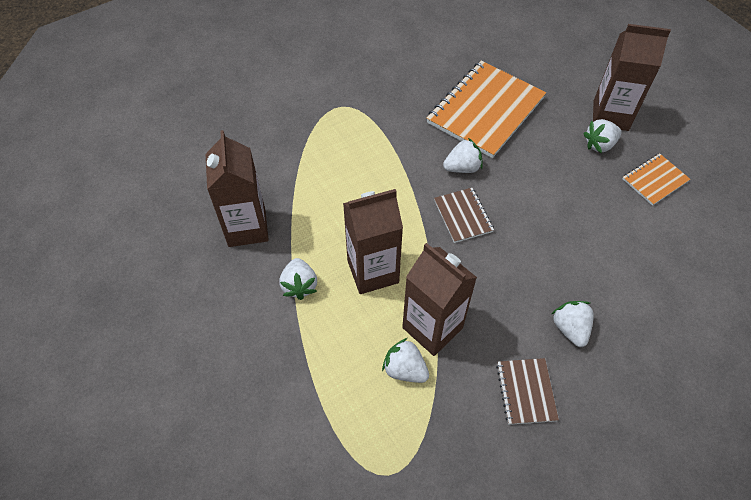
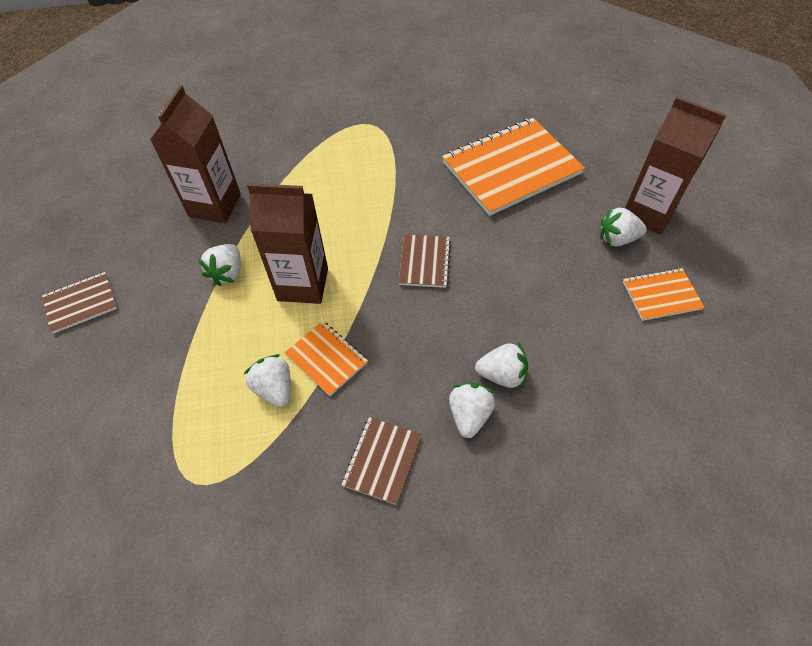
camera: 25 degrees right, 0 degrees up
(178, 364) = (81, 303): none -> brown notebook
(432, 328) = (326, 359): brown carton -> orange notebook
(462, 167) = (453, 215): white strawberry -> white strawberry (502, 375)

